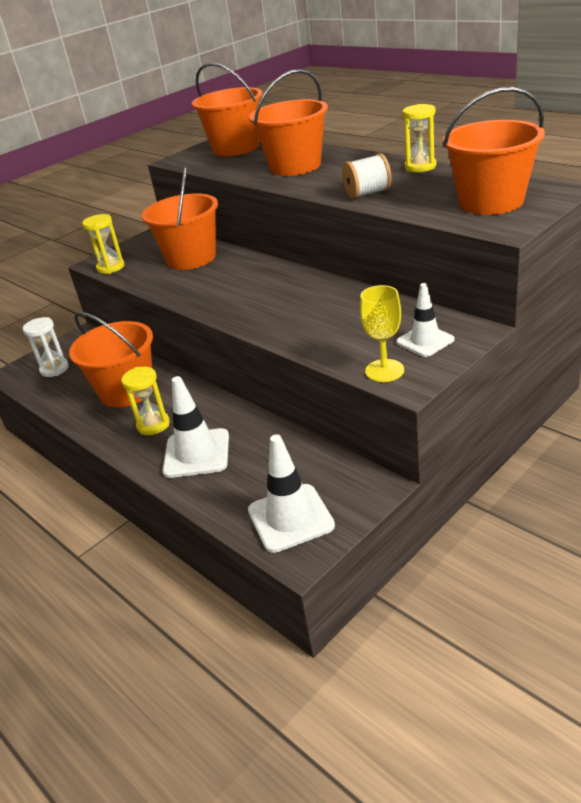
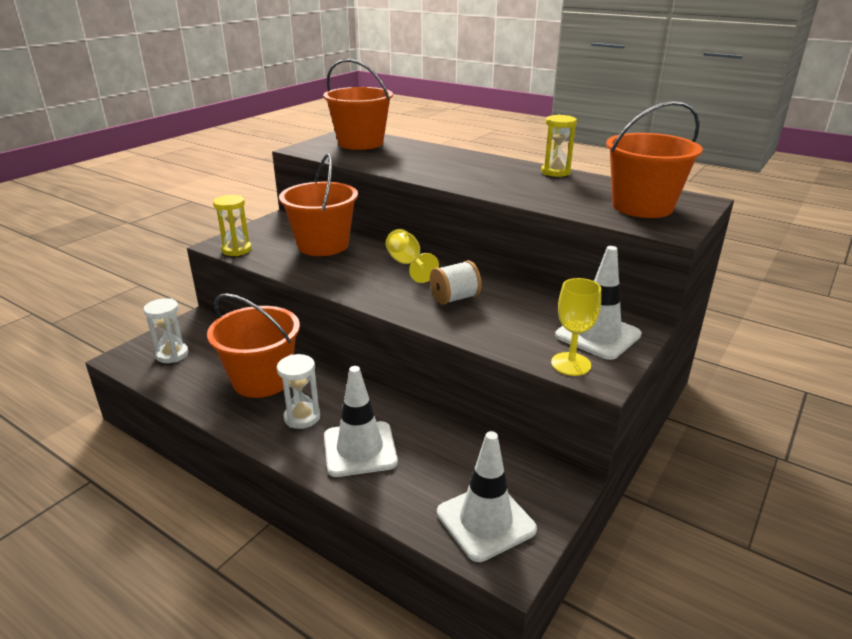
camera: 15 degrees left, 5 degrees down
(153, 425) = (302, 417): yellow hourglass -> white hourglass
(265, 274) = (407, 264): none -> yellow goblet
(295, 166) = (431, 163): orange bucket -> none
(367, 193) = (517, 192): white spool -> white spool (454, 298)
(425, 341) = (598, 335): white traffic cone -> white traffic cone, size x1.53

